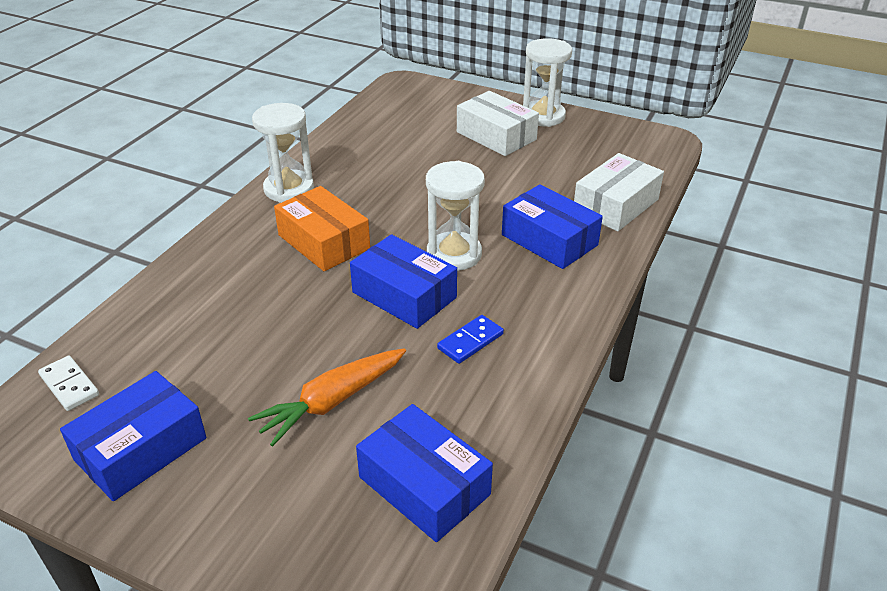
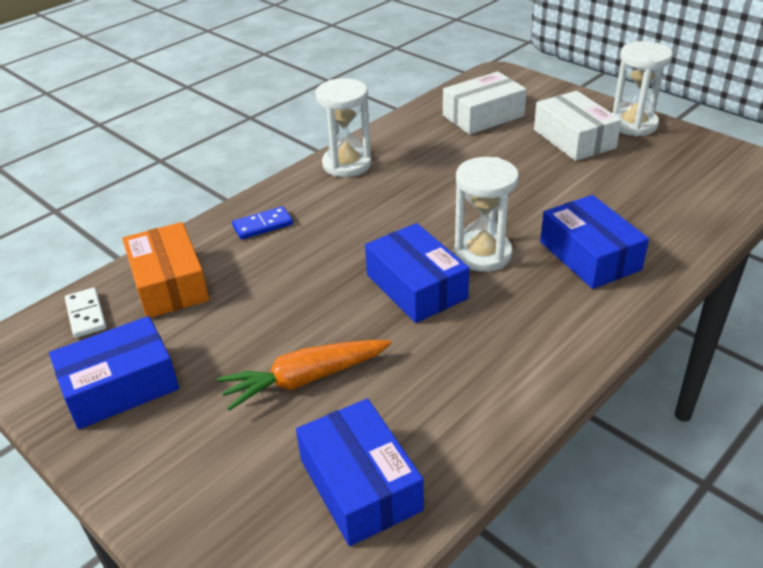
camera: 20 degrees right, 0 degrees up
(324, 242) = (359, 220): orange box -> orange box (169, 284)
(470, 341) = (464, 346): blue domino -> blue domino (262, 225)
(616, 205) = (679, 230): white box -> white box (483, 116)

